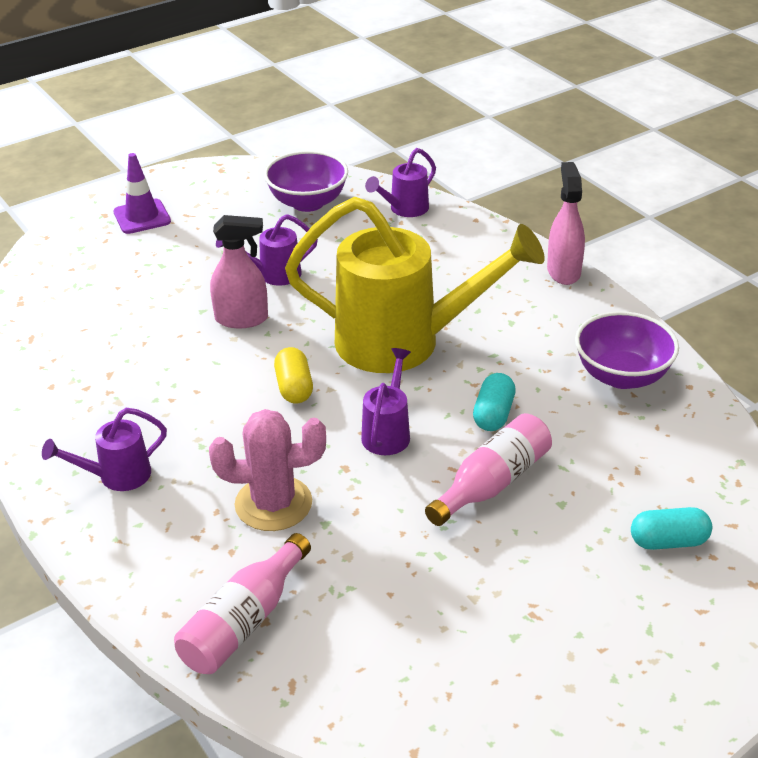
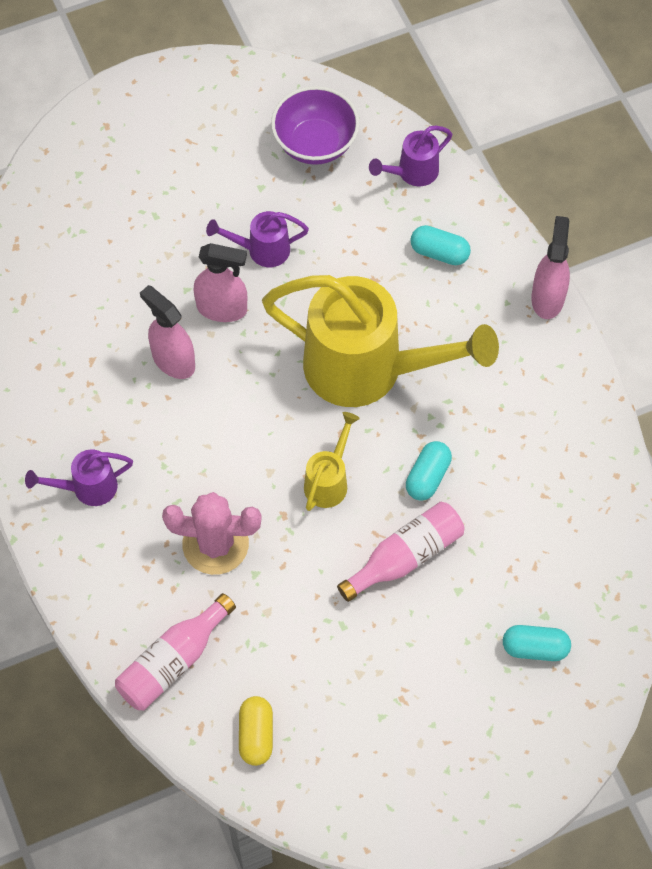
camera: 10 degrees right, 25 degrees up
(142, 217) = (143, 136): purple traffic cone -> none
(197, 362) = (173, 360): none -> pink spray bottle
(294, 388) = (256, 410): yellow capsule -> yellow capsule (256, 735)
(388, 432) = (329, 481): purple watering can -> yellow watering can
(448, 255) = (439, 253): none -> turquoise capsule
(622, 376) = (558, 451): purple bowl -> none

